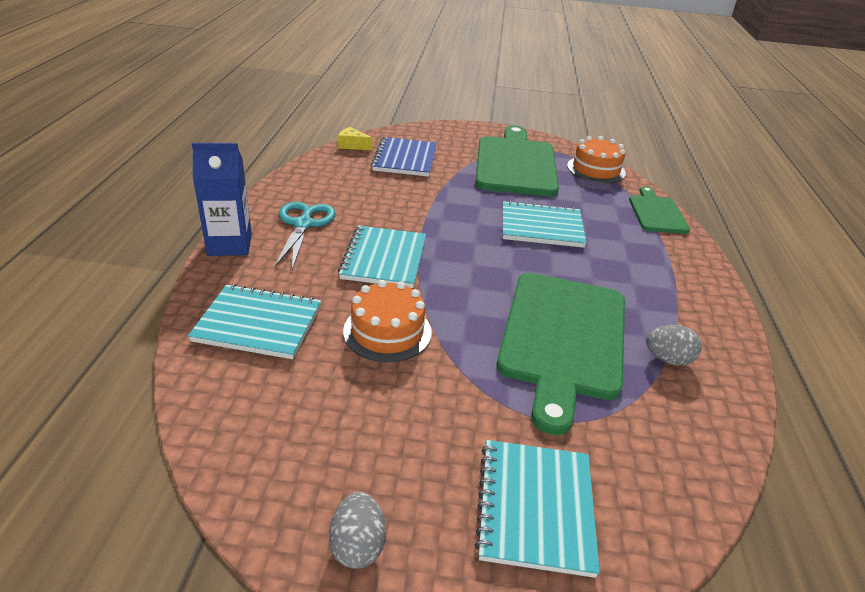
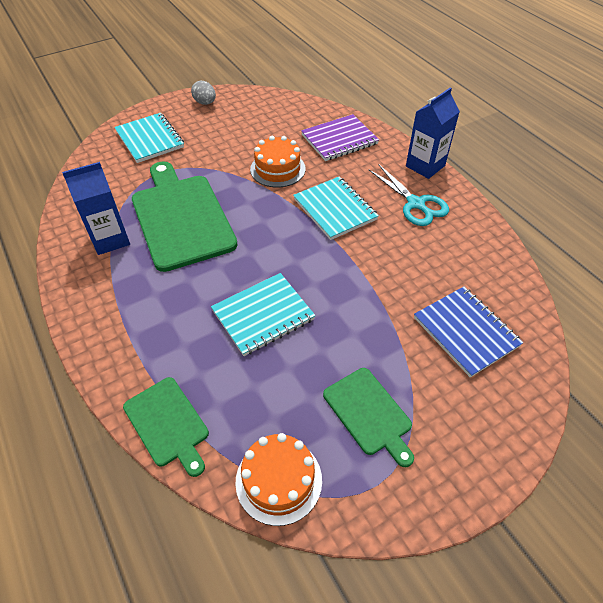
camera: 145 degrees right, 15 degrees up
(258, 324) = (339, 139): turquoise notebook -> purple notebook
(352, 145) = (531, 317): yellow cheese -> none
(515, 164) = (369, 413): green cutting board -> green cutting board, size x0.54
(668, 359) = (110, 239): grey egg -> blue carton

